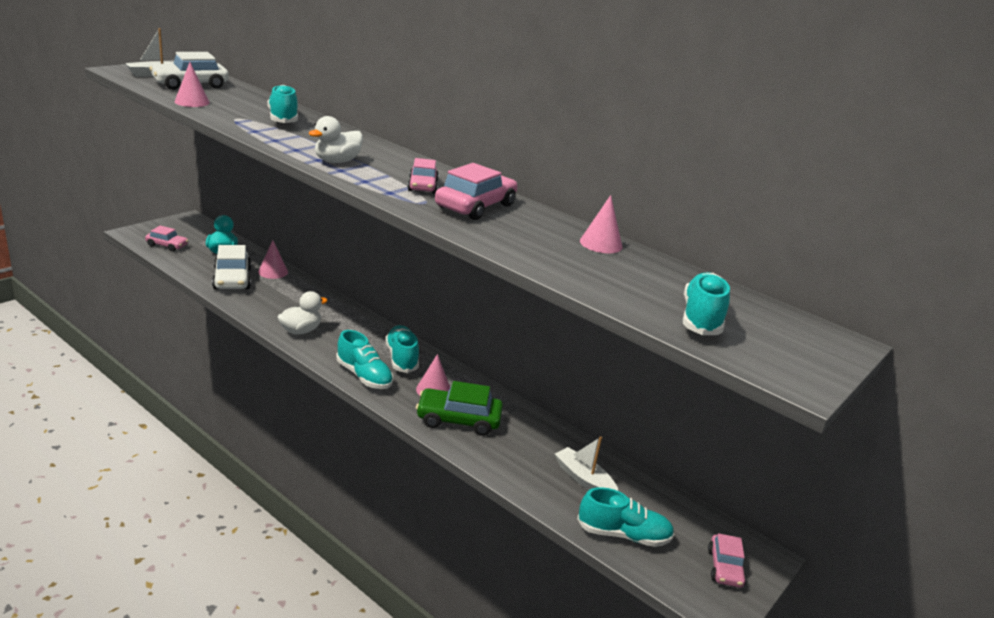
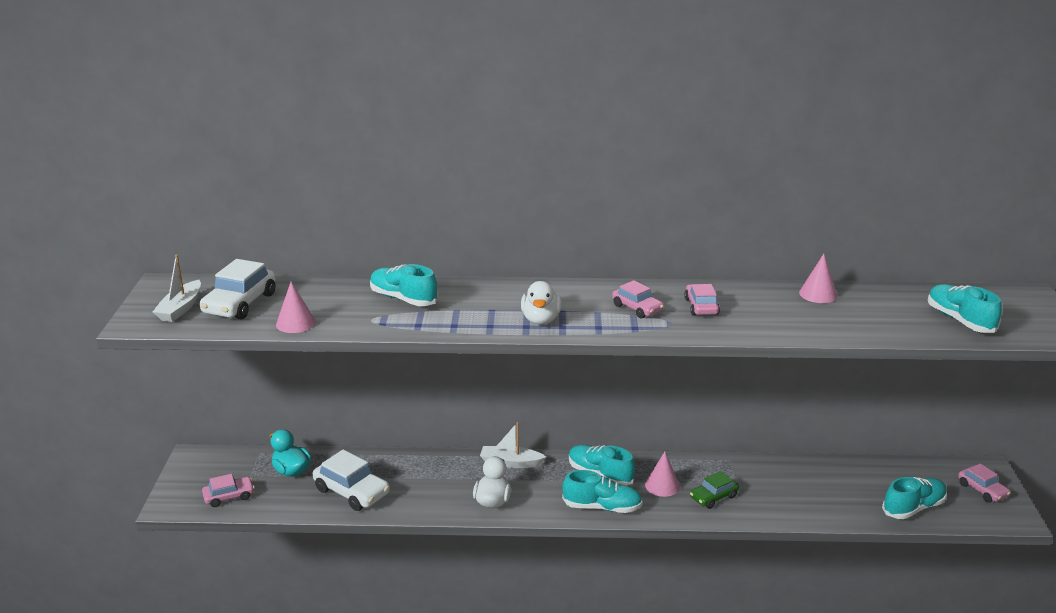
camera: 35 degrees left, 0 degrees up
(273, 272) = (371, 463): pink cone -> none
(458, 420) = (713, 497): green car -> green car, size x0.62
(475, 206) = (701, 306): pink car -> pink car, size x0.62
(584, 479) = (842, 486): white boat -> white boat (510, 463)

